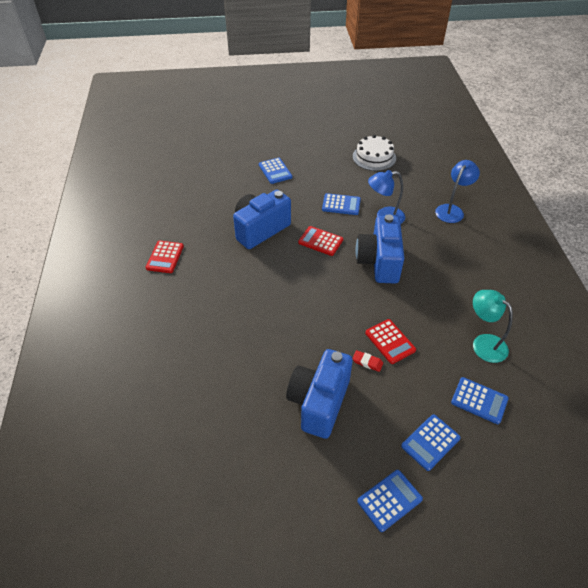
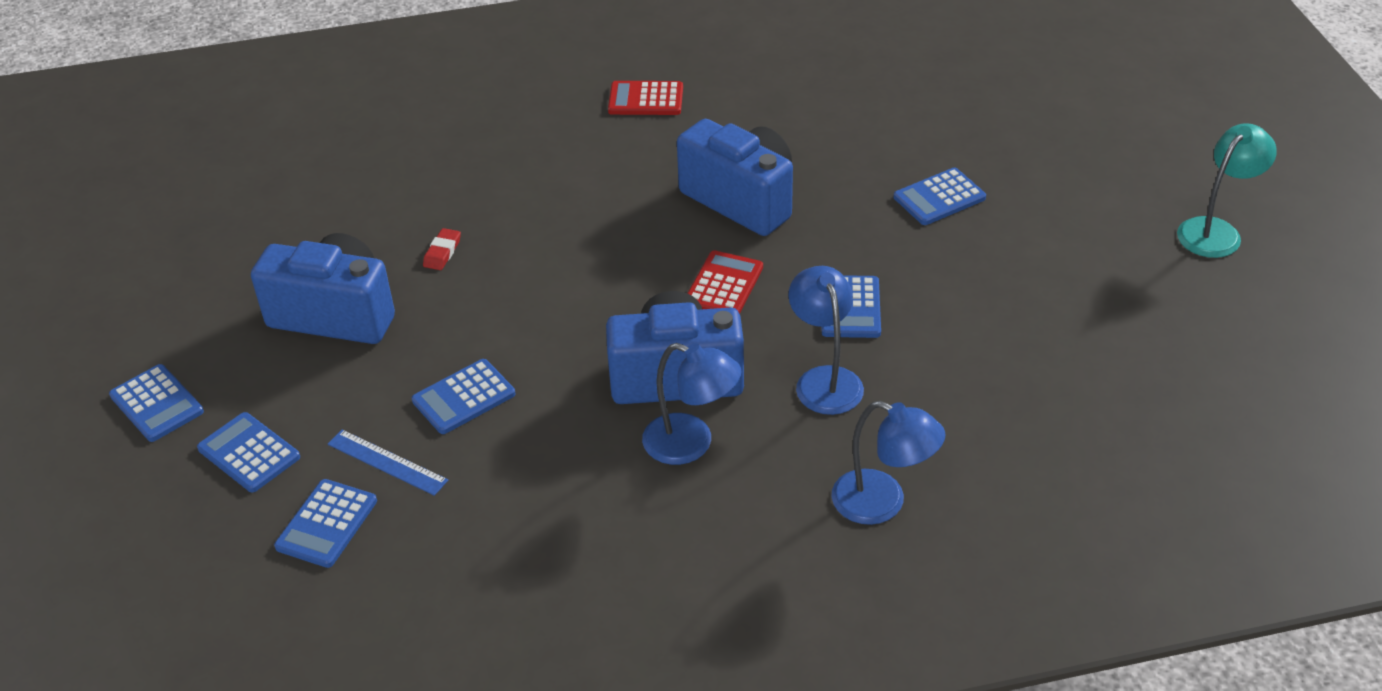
camera: 85 degrees right, 5 degrees down
(367, 362) = (416, 368): red eraser -> red eraser (442, 252)
(374, 157) = (1055, 354): white cake -> none
(390, 341) = (463, 397): red calculator -> blue calculator
(421, 260) = (691, 444): none -> blue lamp
(435, 374) = (387, 462): none -> blue ruler
(483, 343) = (462, 539): turquoise lamp -> turquoise lamp (1216, 231)

